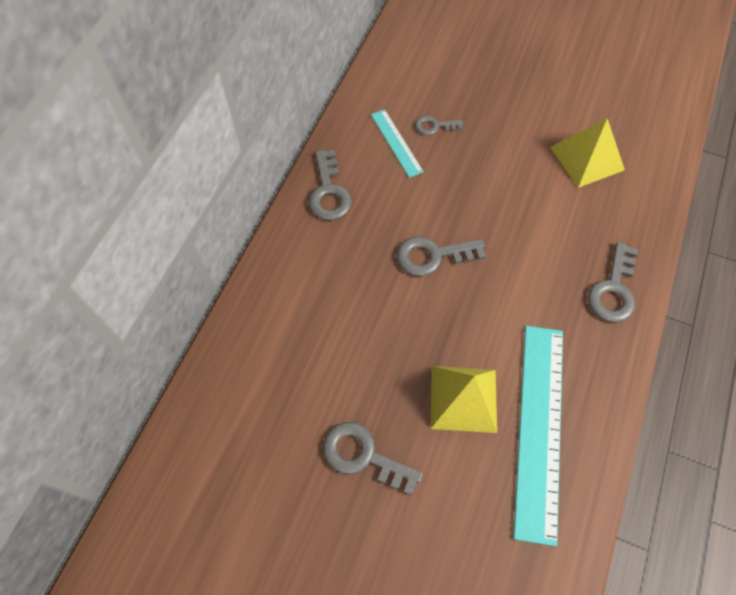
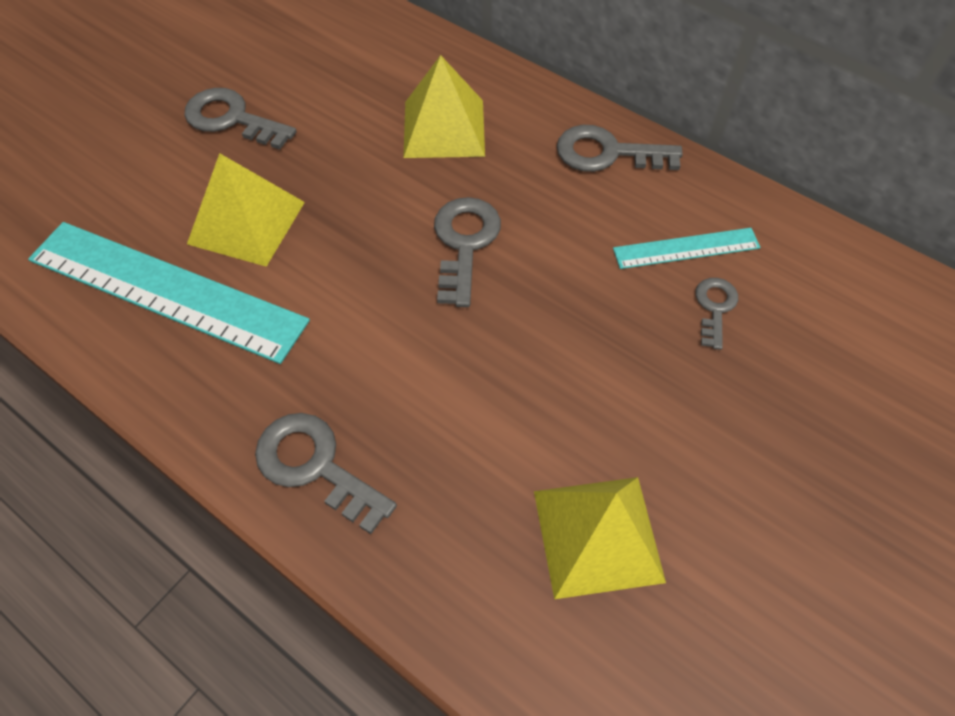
camera: 105 degrees right, 5 degrees down
(332, 295) = (444, 128): none -> yellow pyramid
(363, 456) = (232, 119): grey key -> grey key turned 105 degrees counterclockwise

